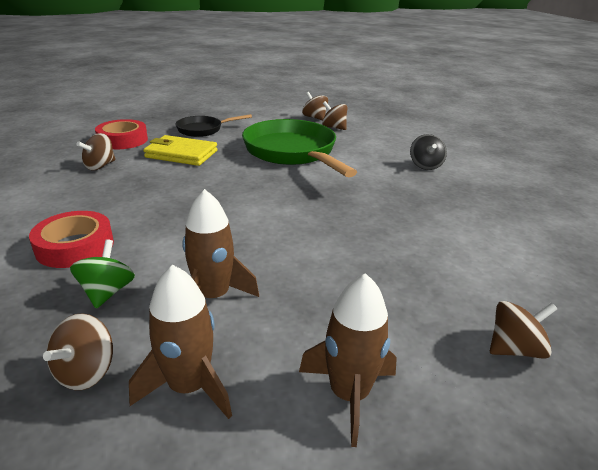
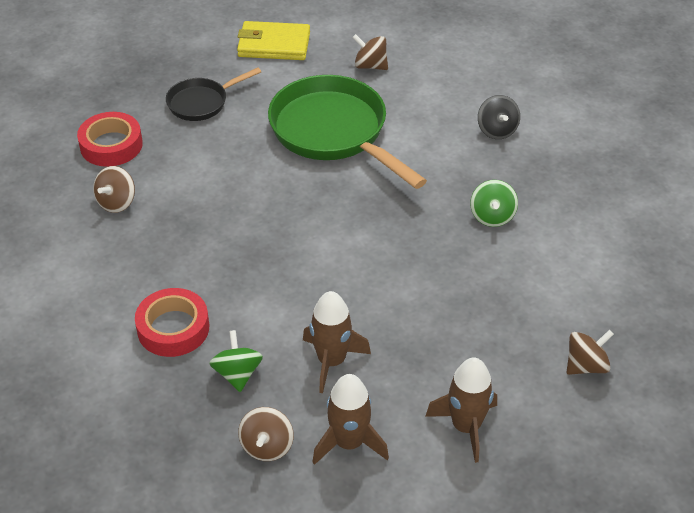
camera: 10 degrees left, 15 degrees up
(181, 154) = (200, 161): yellow wallet -> yellow wallet (274, 44)
(314, 117) = (338, 45): brown spinning top -> none
(414, 212) = (492, 216): none -> green spinning top

